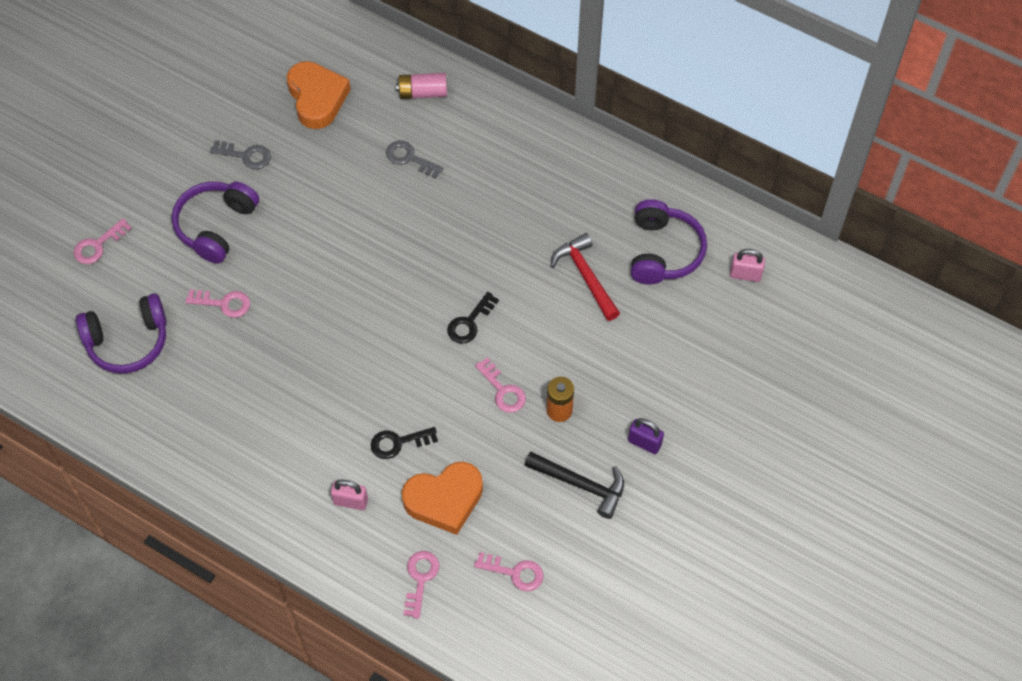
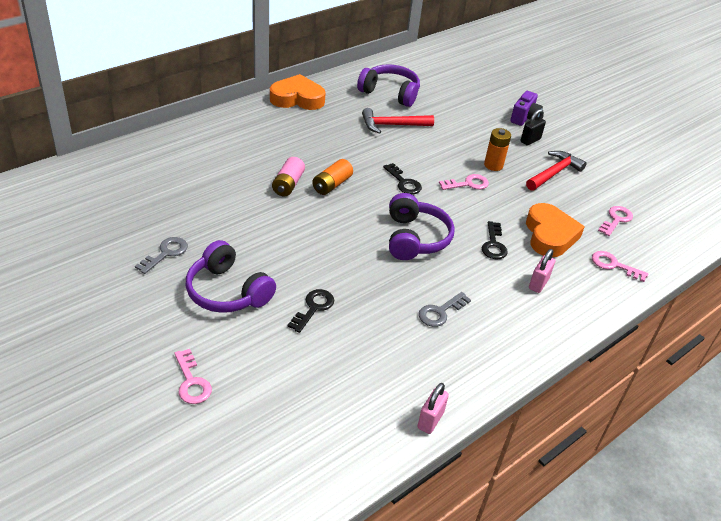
camera: 75 degrees left, 20 degrees down
(128, 341) = (319, 386): purple headphones -> purple headphones (415, 238)
(223, 303) = (313, 308): pink key -> black key
(317, 98) = (141, 198): orange heart -> orange heart (297, 98)
(409, 158) = (239, 169): grey key -> grey key (440, 312)
(422, 92) = (183, 146): pink battery -> pink battery (288, 184)
(427, 253) = (332, 185): none -> orange battery
(581, 485) = (554, 173): black hammer -> red hammer
(644, 443) = (530, 140): purple padlock -> black padlock
(699, 425) = (524, 118): none -> purple camera
(745, 274) = (423, 72): pink padlock -> pink padlock (430, 420)

